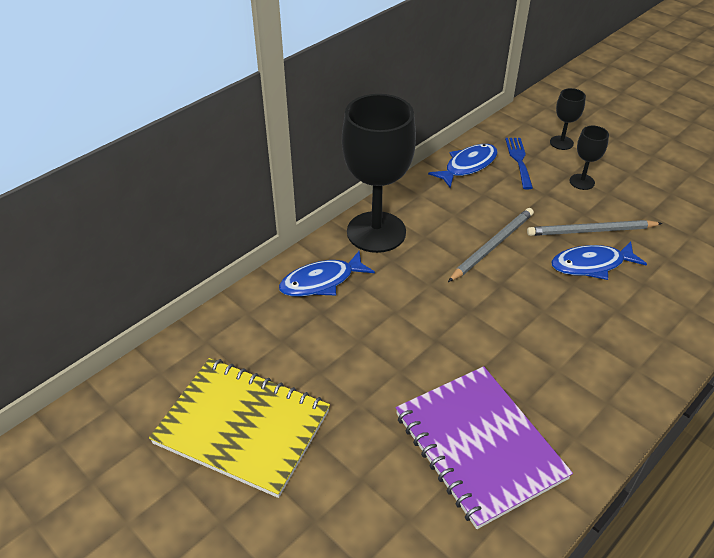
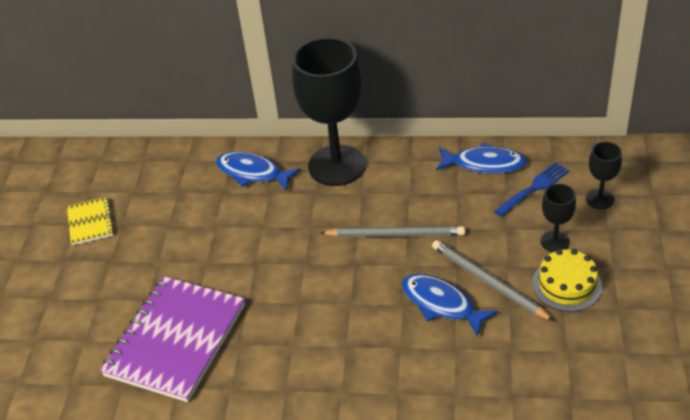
camera: 55 degrees right, 0 degrees up
(242, 427) = (90, 222): yellow notebook -> yellow notebook, size x0.48
(628, 200) = (567, 284): none -> yellow cake

